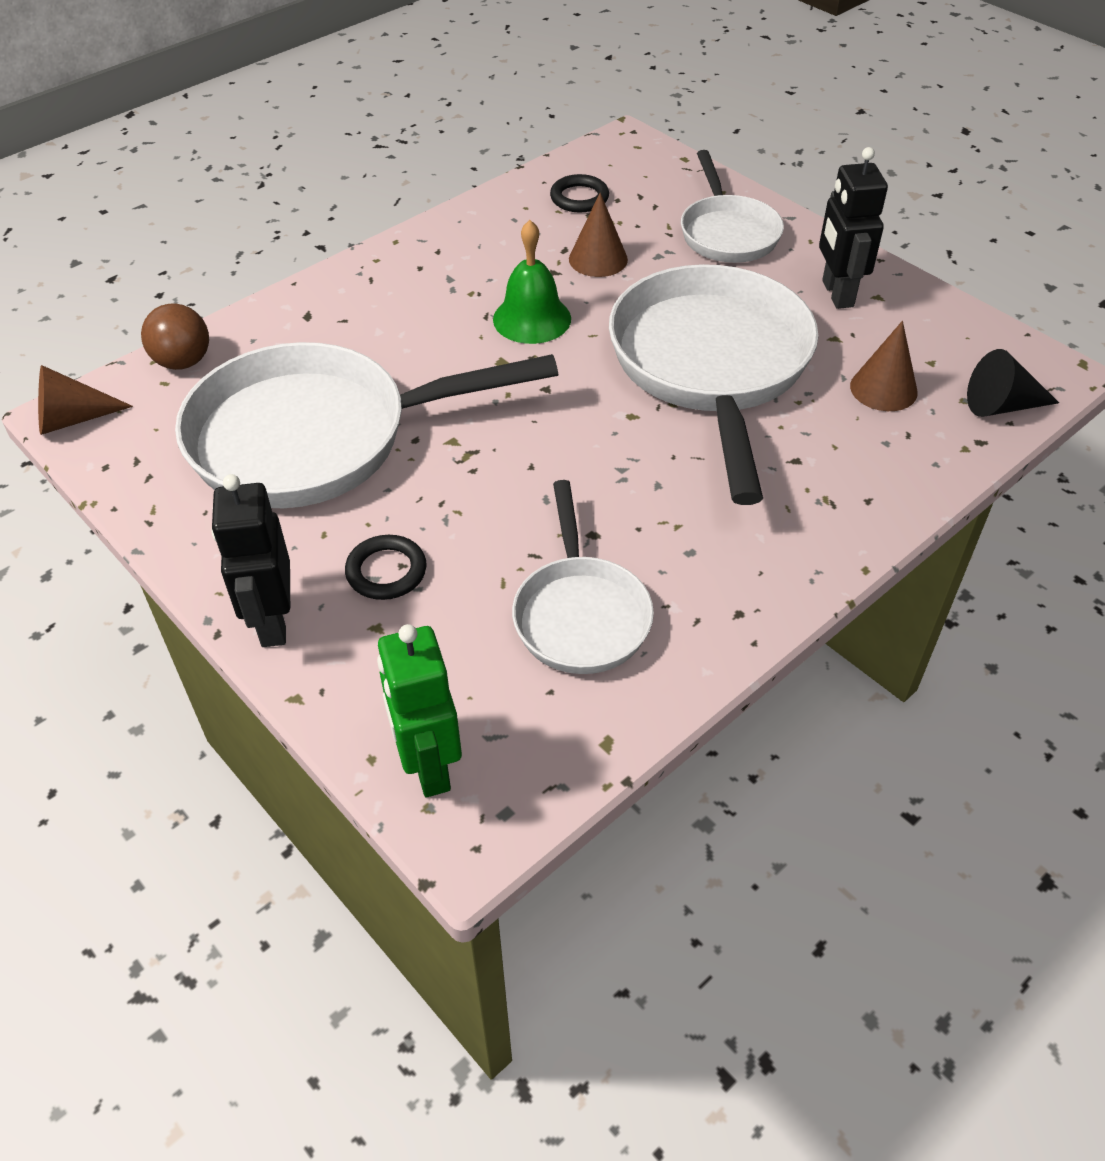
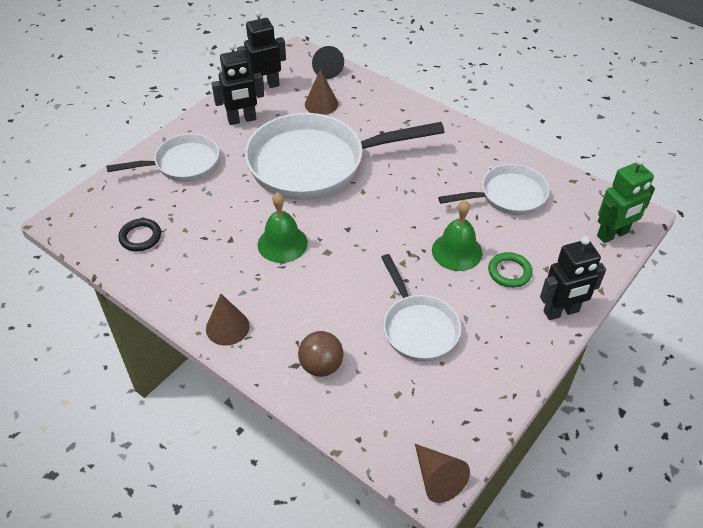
camera: 100 degrees left, 0 degrees up
(183, 362) = (361, 428): brown ball -> brown ball (321, 366)
(317, 438) = (418, 327): white pan -> white pan, size x0.55
(386, 571) = (509, 272): black ring -> green ring
(456, 511) = (457, 251): none -> green bell
(598, 259) = (215, 220): brown cone -> brown cone (227, 327)
(938, 325) = (265, 86): none -> black robot

